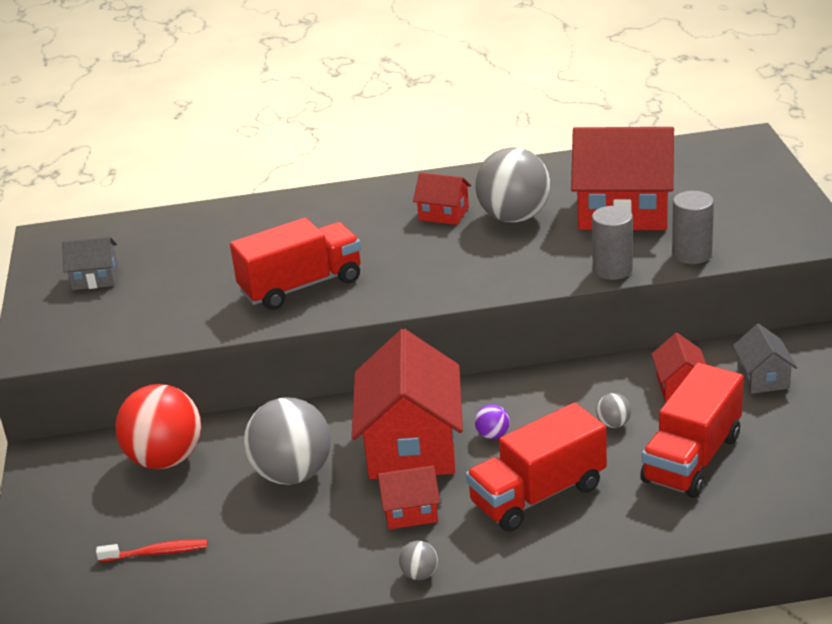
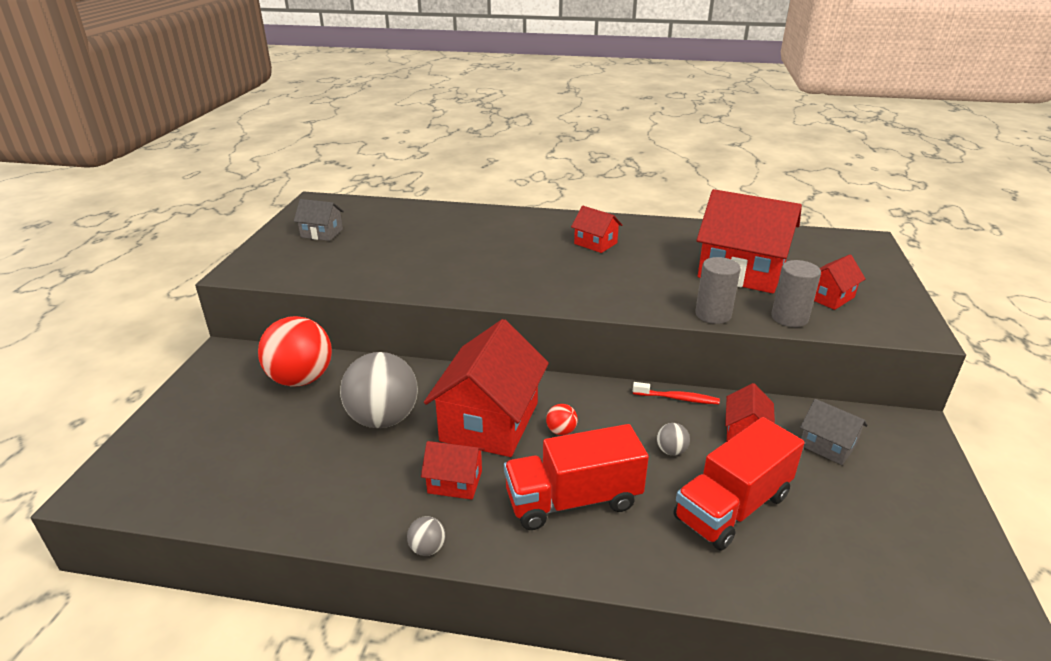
camera: 15 degrees right, 0 degrees up
(156, 553) = (237, 456): red toothbrush -> red toothbrush (677, 398)
(301, 286) = (457, 270): red truck -> none
(492, 435) = (561, 431): purple ball -> red ball
(514, 217) = (649, 257): grey ball -> none
(725, 220) = (829, 297): none -> red house
(763, 378) = (827, 445): grey house -> grey house turned 60 degrees counterclockwise

